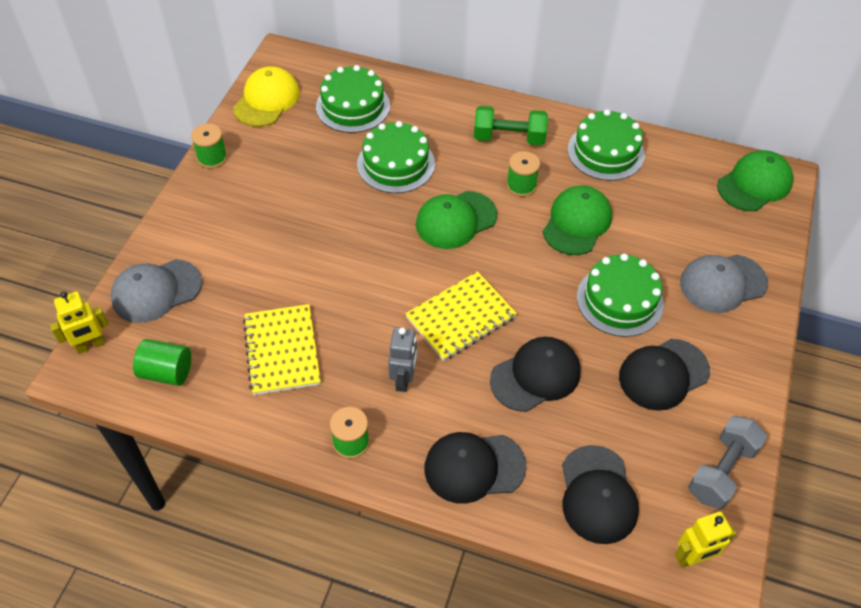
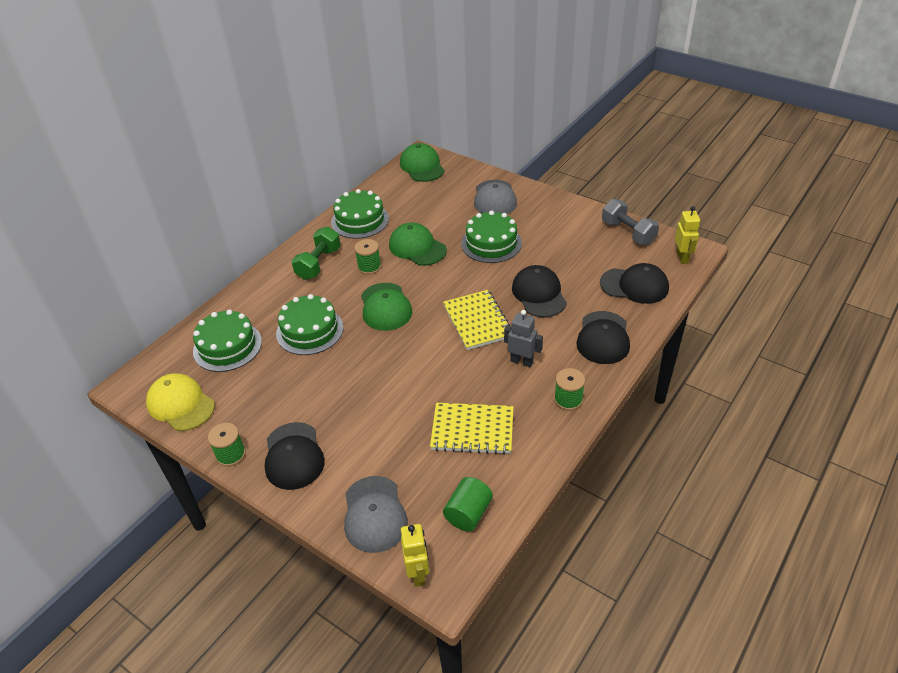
camera: 70 degrees left, 10 degrees down
(663, 374) = (554, 238): black cap -> black cap (293, 456)

